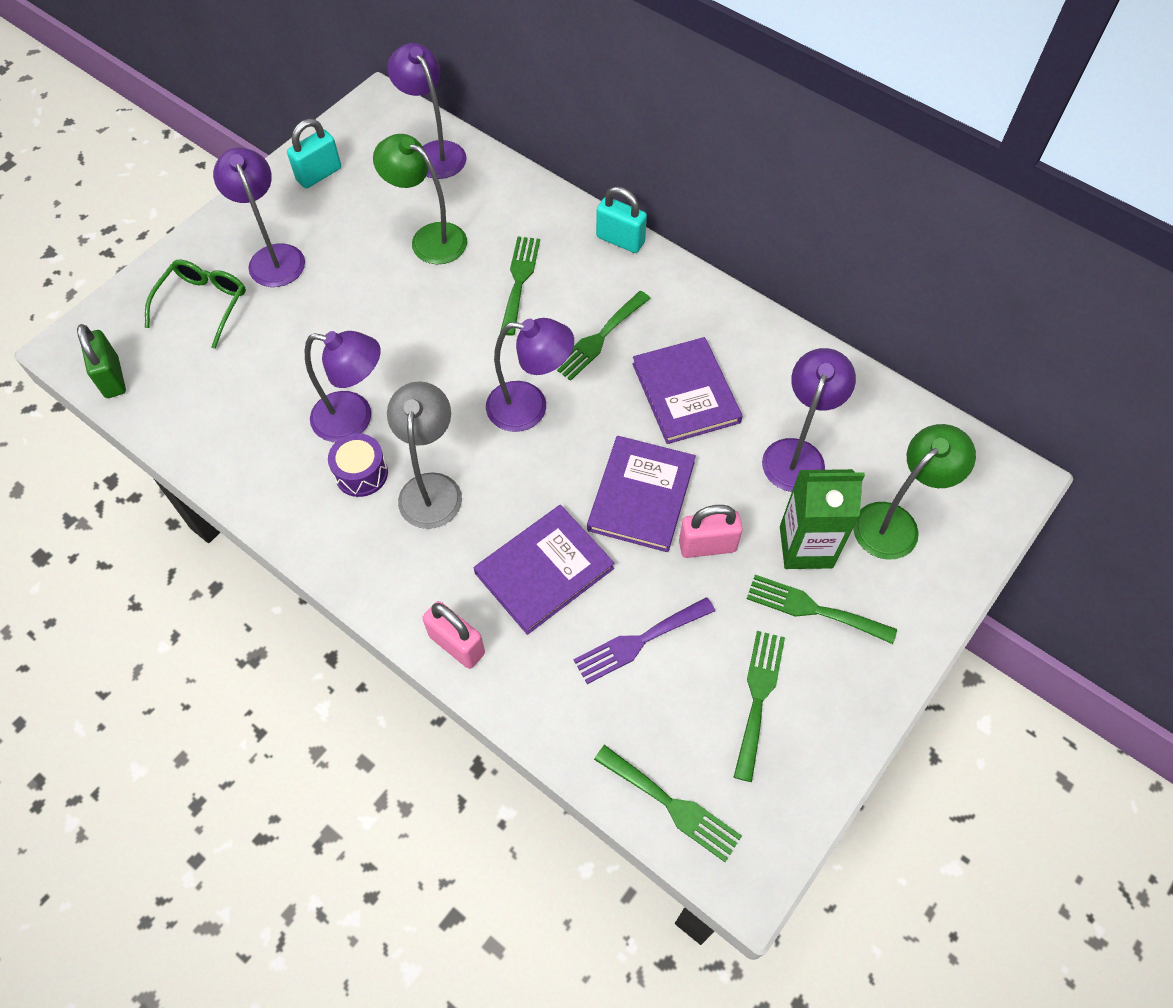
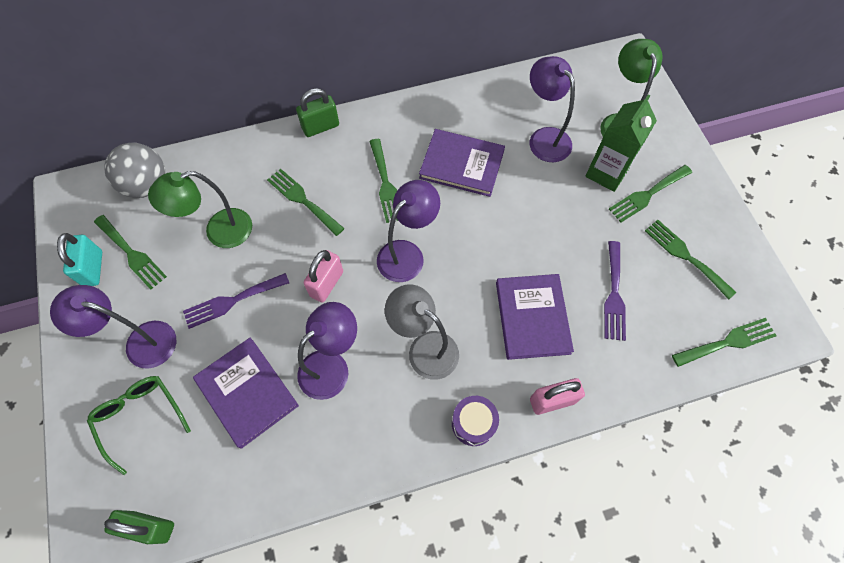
camera: 55 degrees left, 5 degrees up
(354, 190) = (131, 254): none -> green fork
(361, 473) = (380, 387): purple drum -> purple drum (473, 423)
(364, 296) = (232, 301): none -> purple fork
(434, 152) = (147, 185): purple lamp -> grey ball
(620, 240) = (320, 127): turquoise padlock -> green padlock
(641, 496) = (516, 232): purple book -> purple book (247, 392)
(707, 545) = (573, 220): pink padlock -> pink padlock (326, 284)

